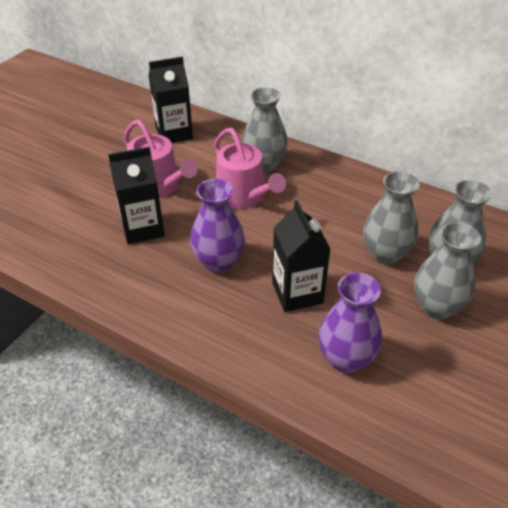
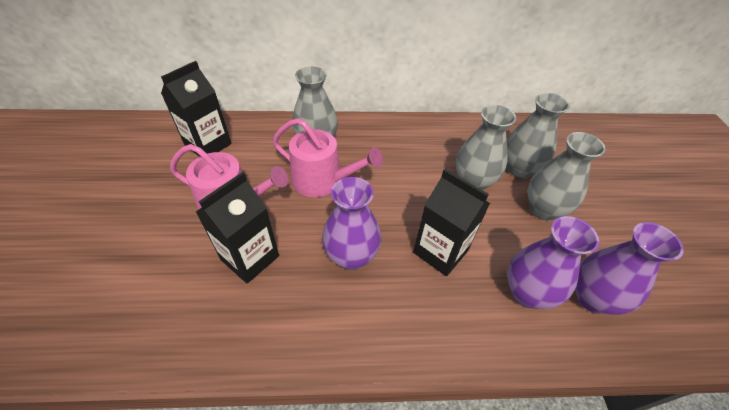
camera: 35 degrees left, 5 degrees up
(407, 394) = (592, 298): none -> purple vase

